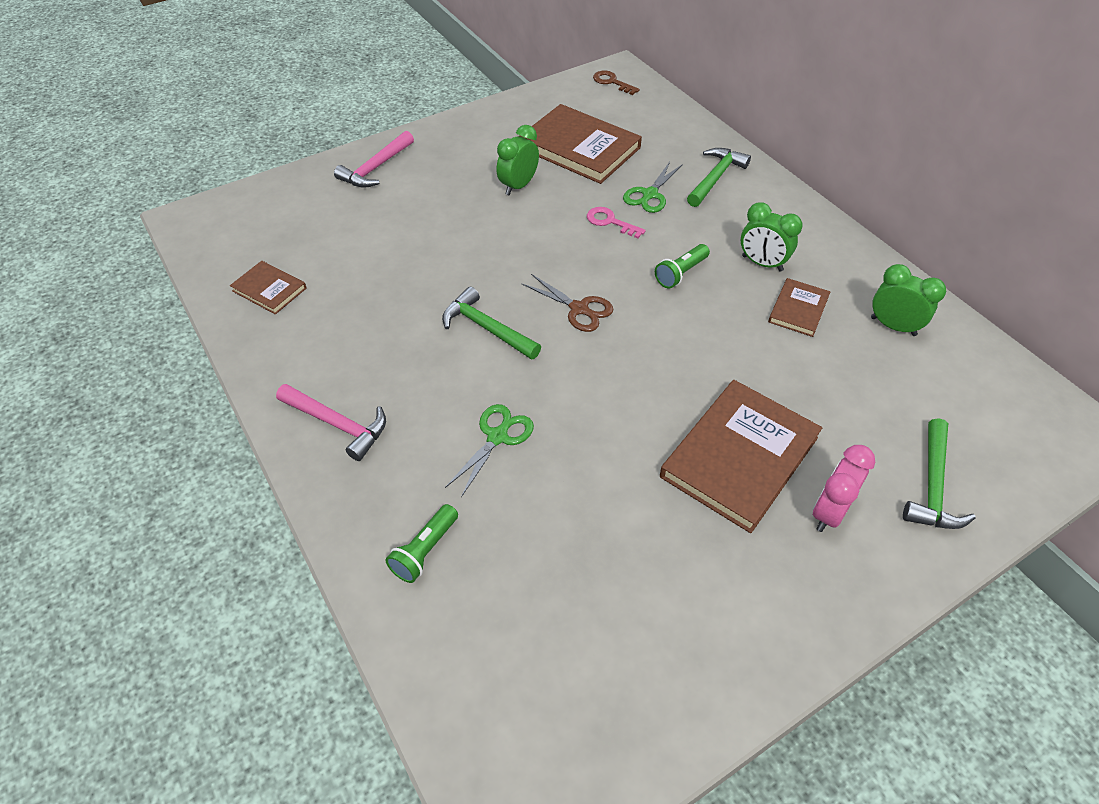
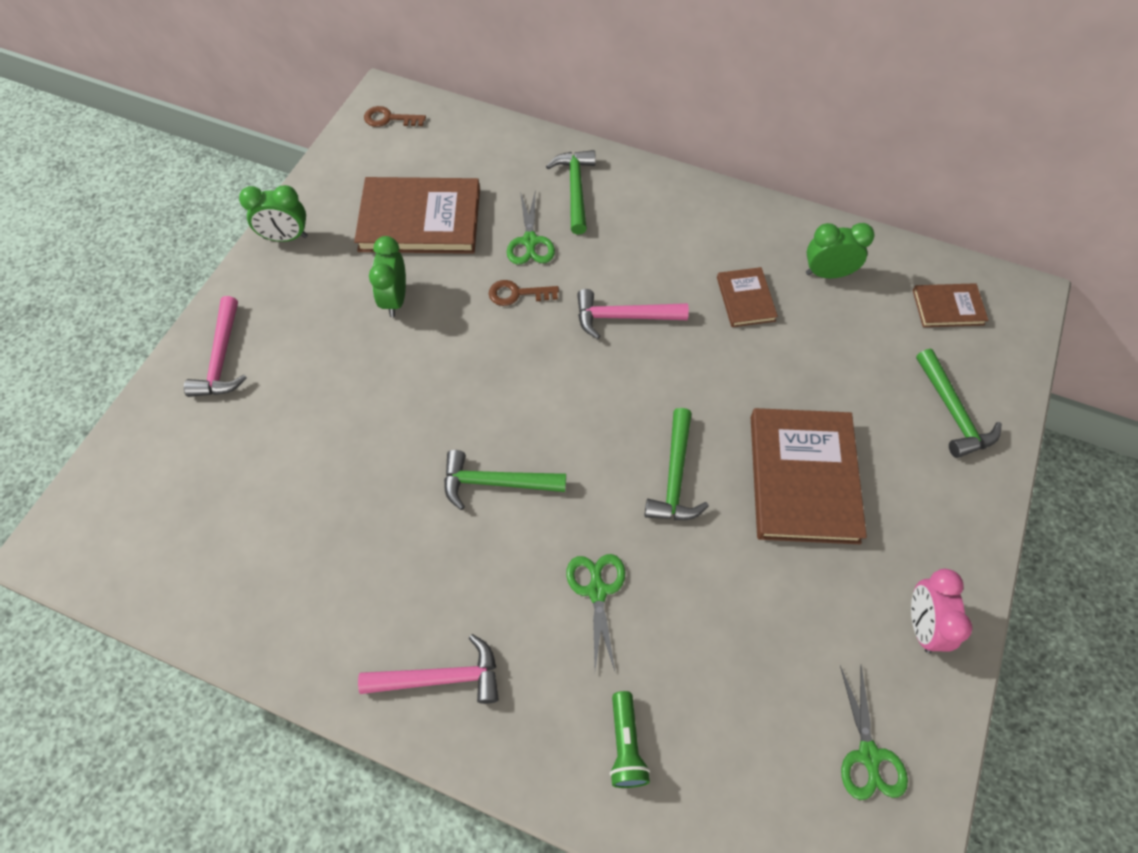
camera: 35 degrees left, 10 degrees up
(269, 289) = (234, 575): brown book -> brown book (948, 307)
(579, 309) = (564, 409): brown scissors -> none
(610, 222) = (517, 294): pink key -> brown key
(617, 693) = (868, 756): none -> green scissors
(628, 397) = (675, 477): none -> green hammer
(680, 273) = (623, 317): green flashlight -> pink hammer
(762, 263) = (683, 266): green clock -> green clock (285, 237)
(829, 512) = (900, 485): pink clock -> pink clock (922, 625)

